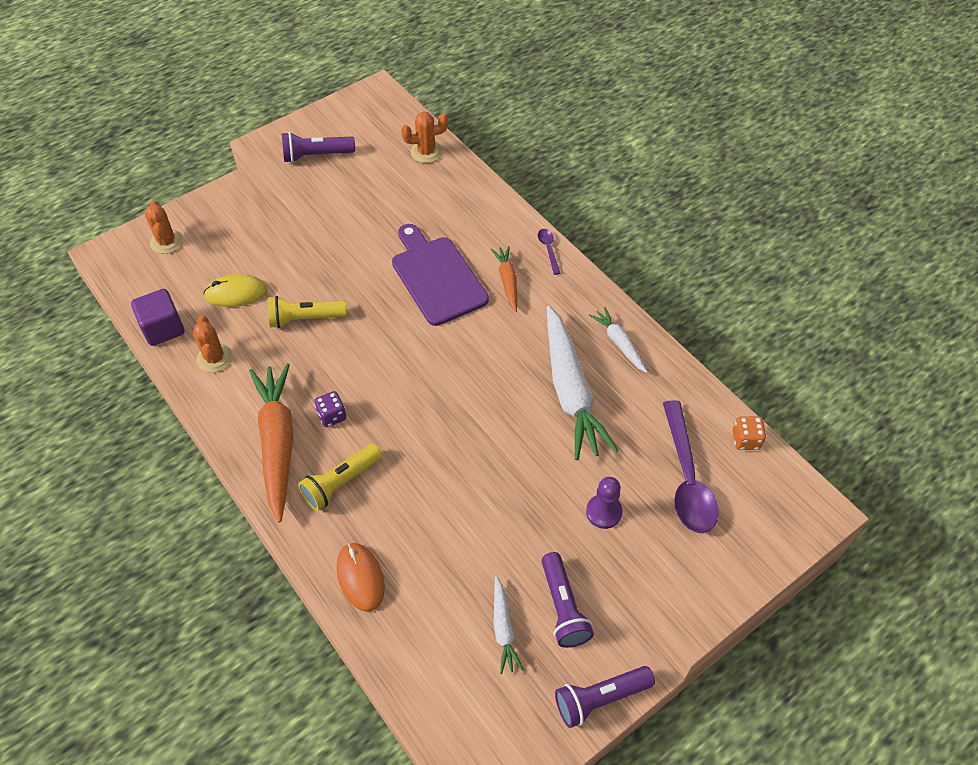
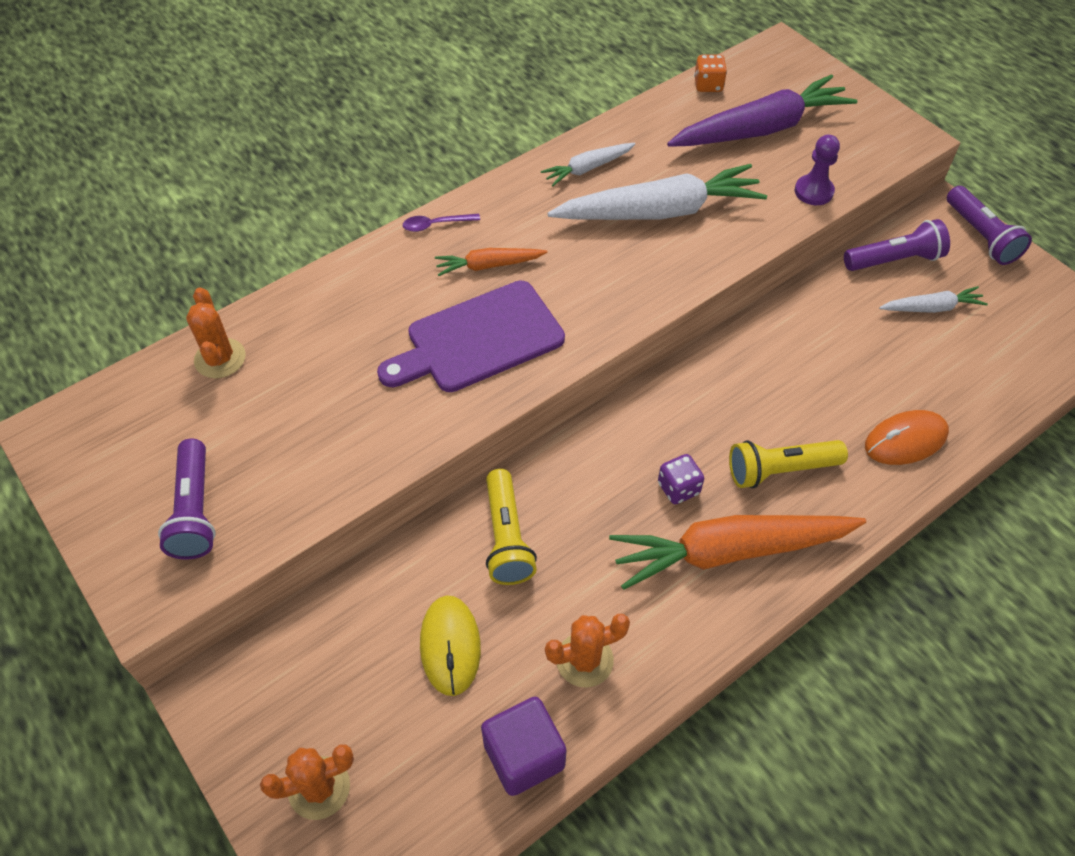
camera: 90 degrees left, 0 degrees up
(341, 482) = (780, 470): yellow flashlight -> yellow flashlight turned 120 degrees clockwise
(686, 478) = (760, 129): purple spoon -> purple carrot

